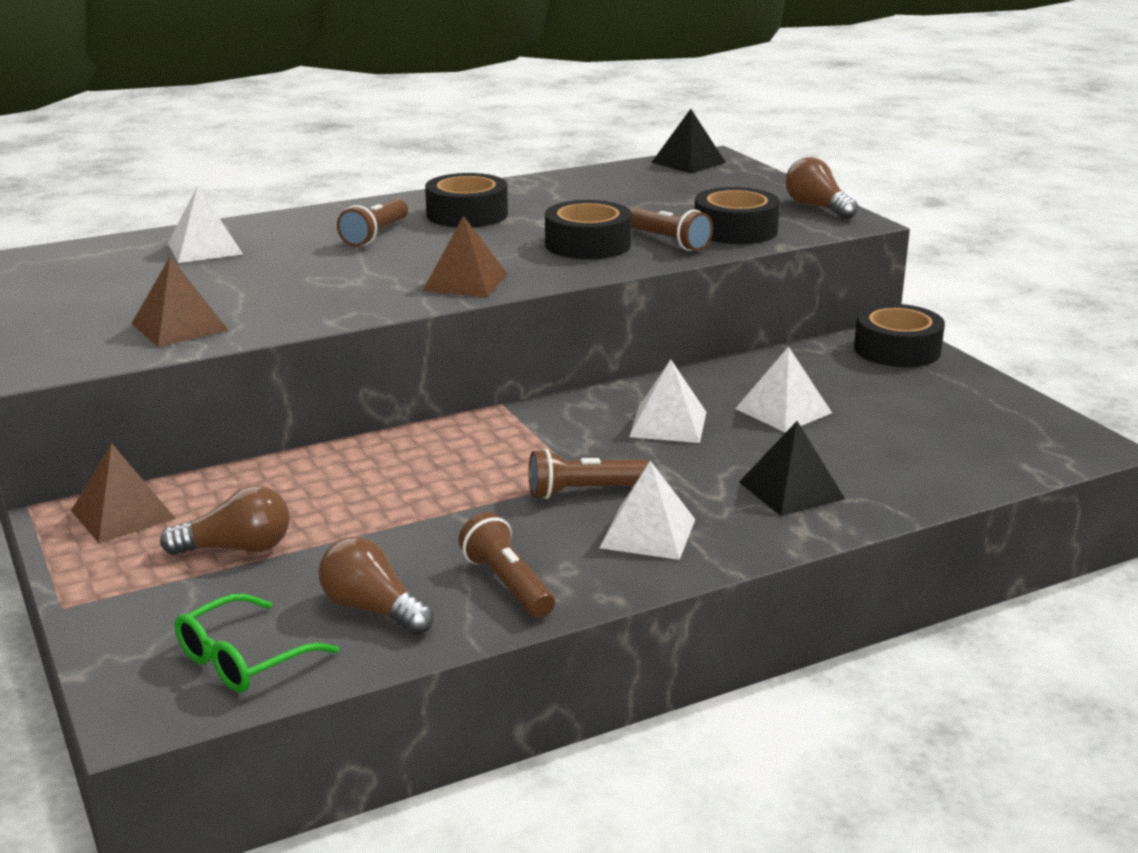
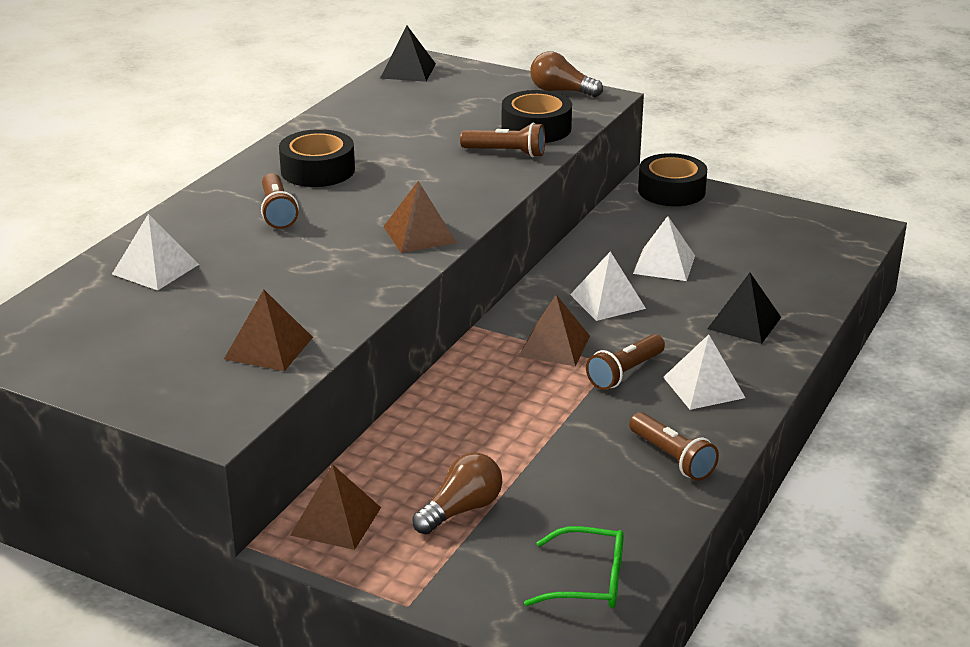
camera: 35 degrees left, 5 degrees up
(243, 659) = (588, 581): green glasses -> green glasses turned 90 degrees counterclockwise
(373, 609) = (616, 511): brown light bulb -> none
(508, 584) = (672, 458): brown flashlight -> brown flashlight turned 150 degrees counterclockwise
(550, 444) = (554, 346): none -> brown pyramid
(588, 244) = (454, 172): black tape -> none

